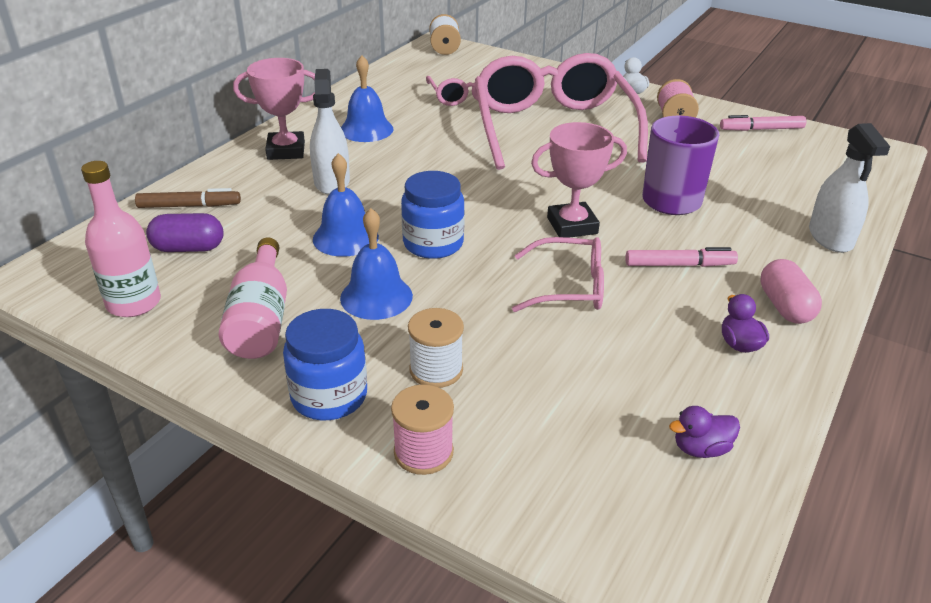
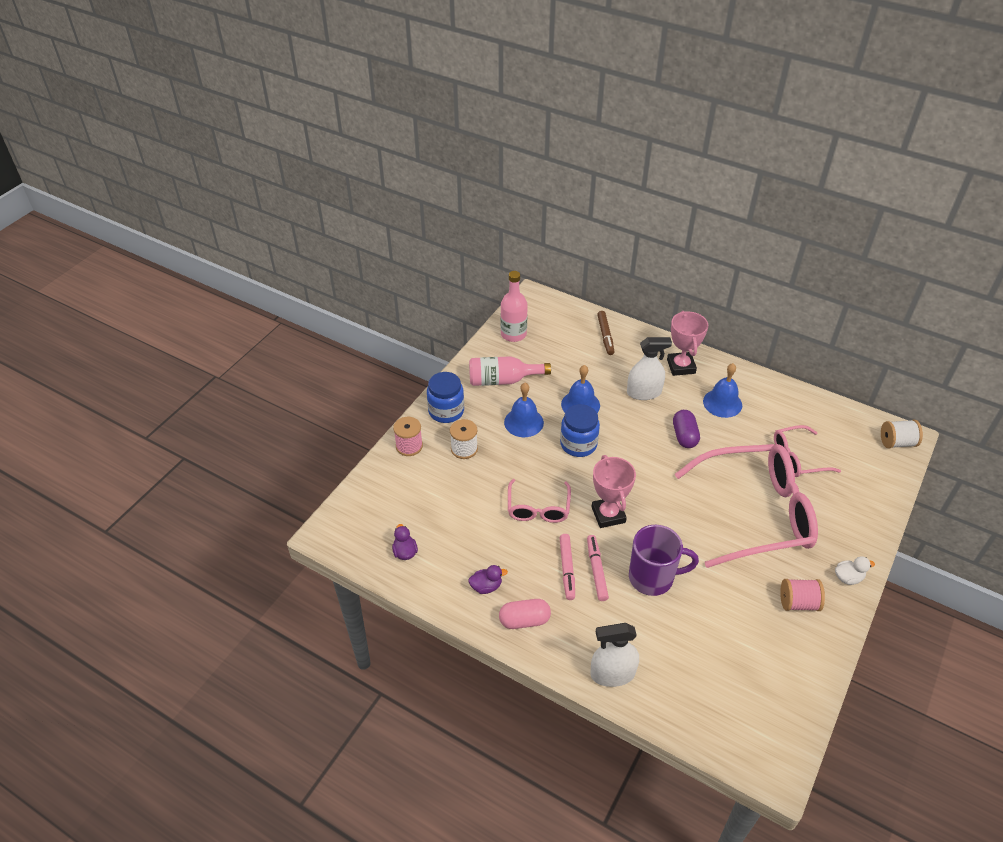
camera: 90 degrees right, 10 degrees up
(188, 248) = (562, 343): purple capsule -> purple capsule (684, 436)
(761, 129) = (795, 671): pink marker -> pink marker (596, 570)

